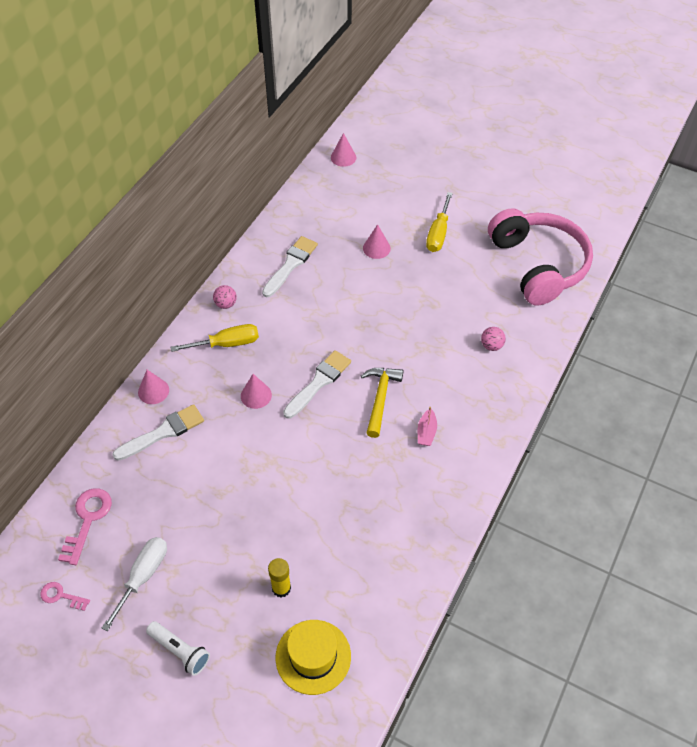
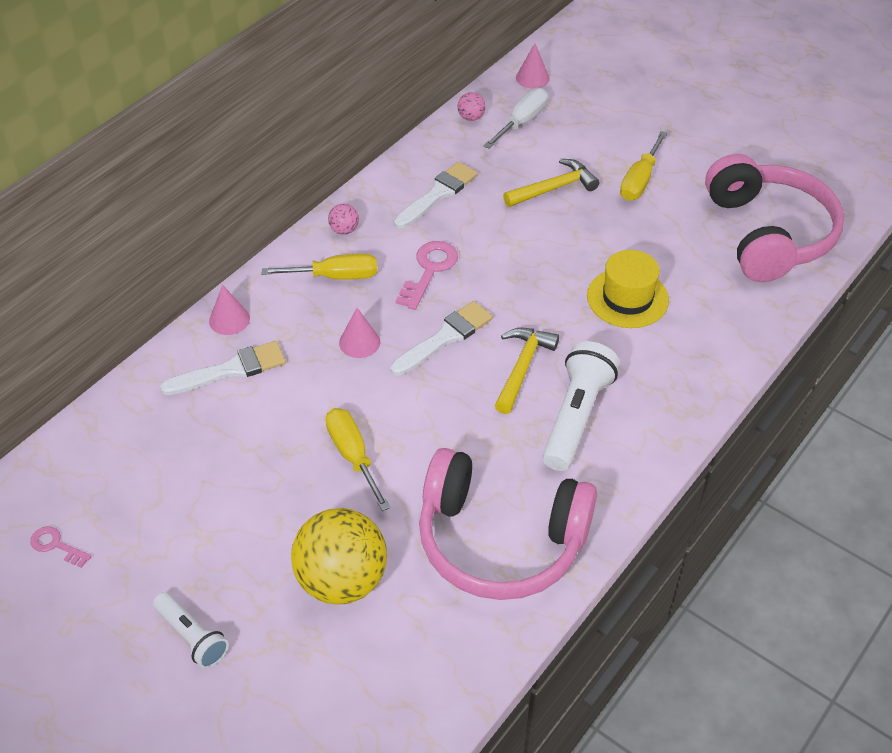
camera: 10 degrees right, 5 degrees down
(87, 520) = (110, 460): pink key -> pink key (429, 271)
(143, 576) = (166, 538): white screwdriver -> white screwdriver (522, 122)
(269, 488) = (353, 455): none -> yellow screwdriver
(281, 588) = (342, 580): yellow glue stick -> yellow ball
(313, 656) = (366, 672): yellow hat -> yellow hat (627, 298)
(376, 248) = (554, 188): pink cone -> yellow hammer
(390, 537) = (500, 540): none -> pink headphones
(426, 432) = (576, 417): pink boat -> white flashlight
(491, 346) = (685, 323): pink ball -> pink ball (471, 117)

